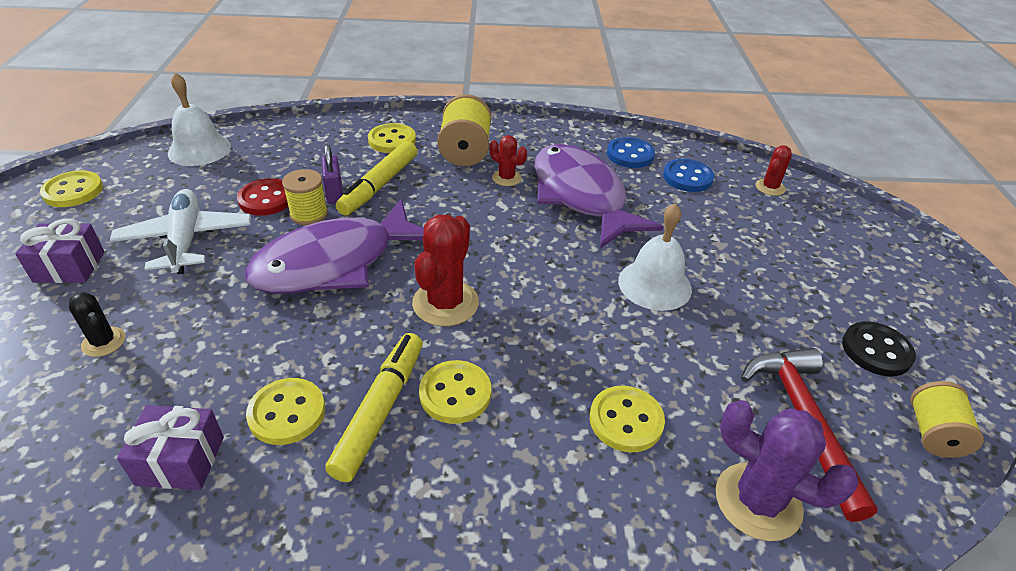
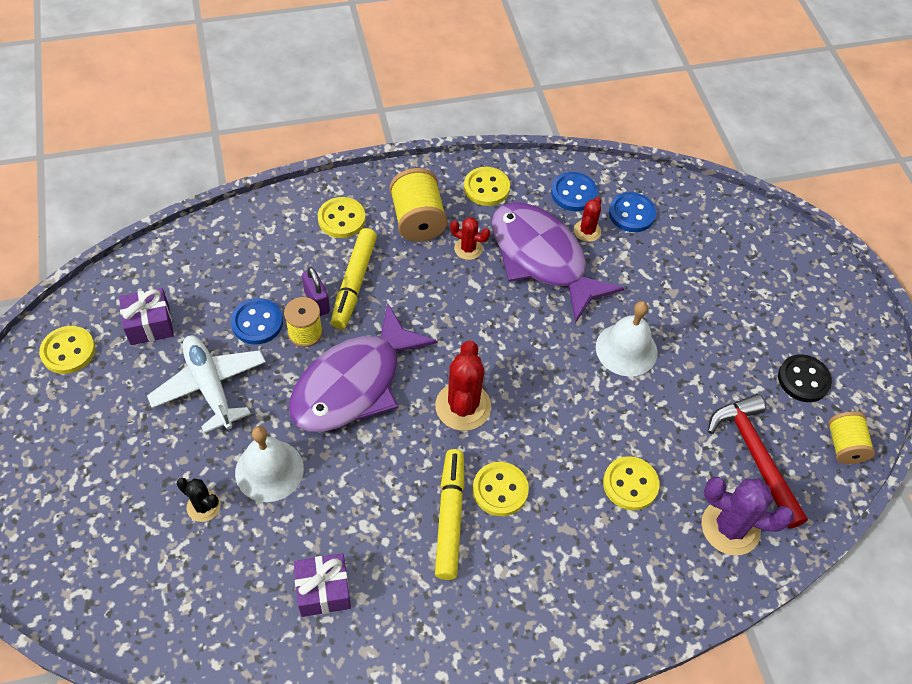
camera: 15 degrees left, 15 degrees up
(69, 267) = (124, 439): purple gift -> purple gift (150, 325)
(199, 149) = (158, 270): white bell -> white bell (269, 470)
(266, 199) = (257, 322): red button -> blue button
(287, 413) = (381, 535): yellow button -> yellow button (486, 188)
(770, 187) = (706, 212): red cactus -> red cactus (587, 231)

